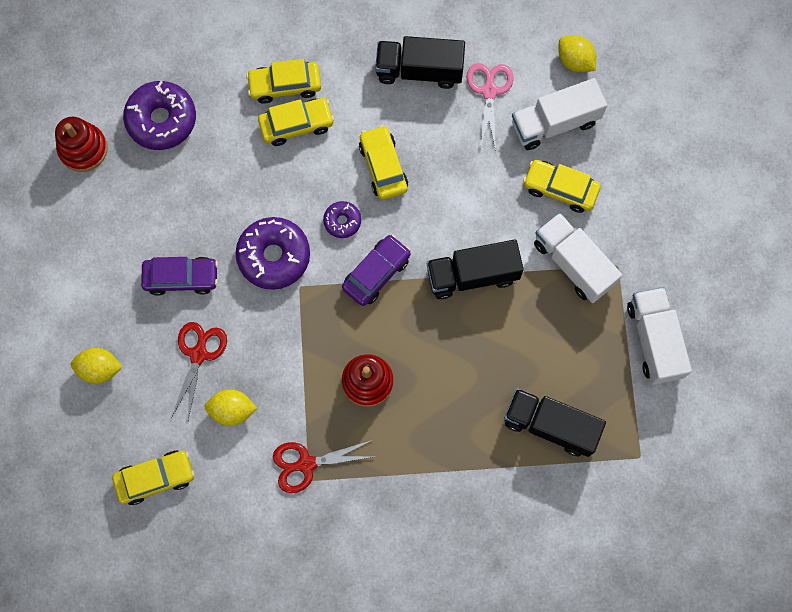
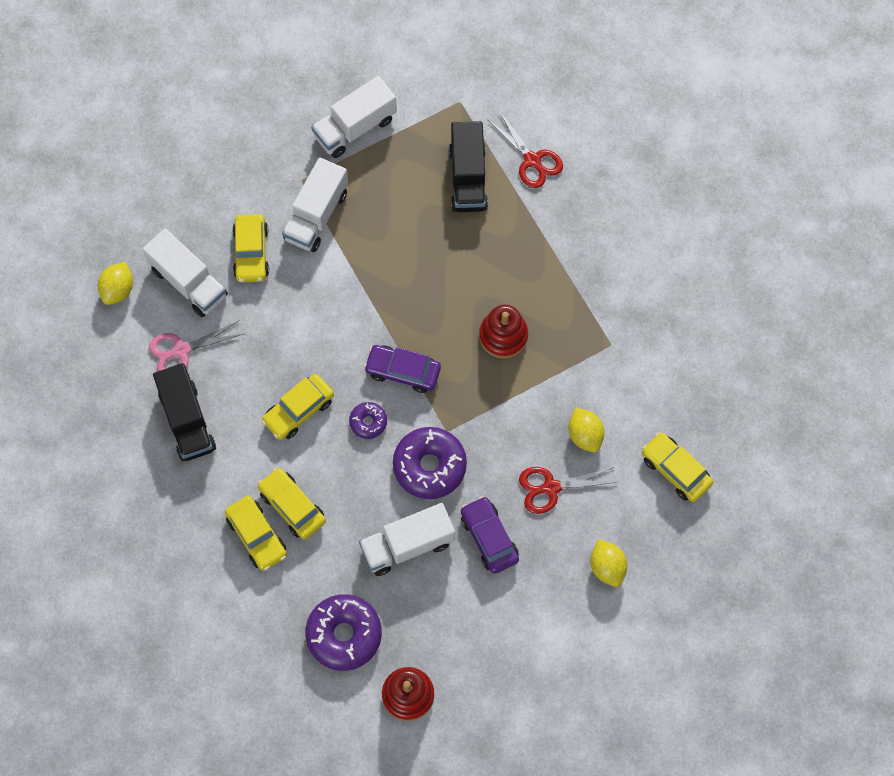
camera: 115 degrees left, 5 degrees down
(212, 205) = (407, 545): none -> white truck
(305, 464) = (599, 353): red scissors -> red scissors (533, 161)
(472, 275) = (366, 292): black truck -> none

